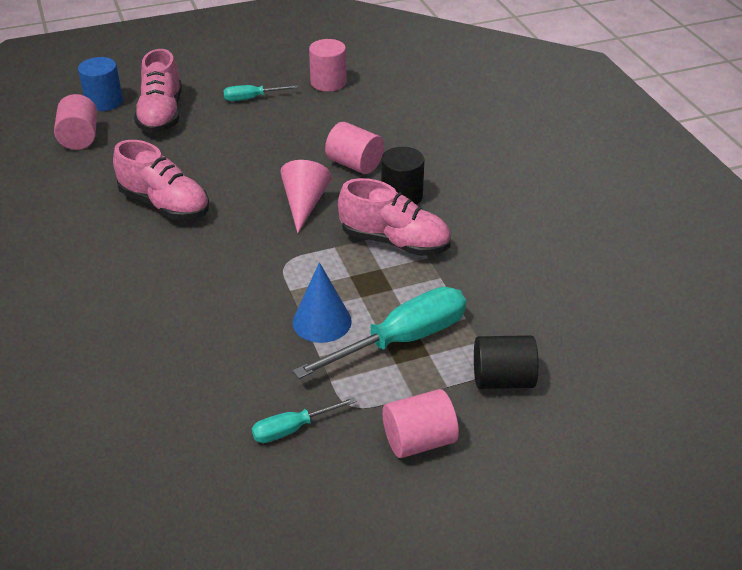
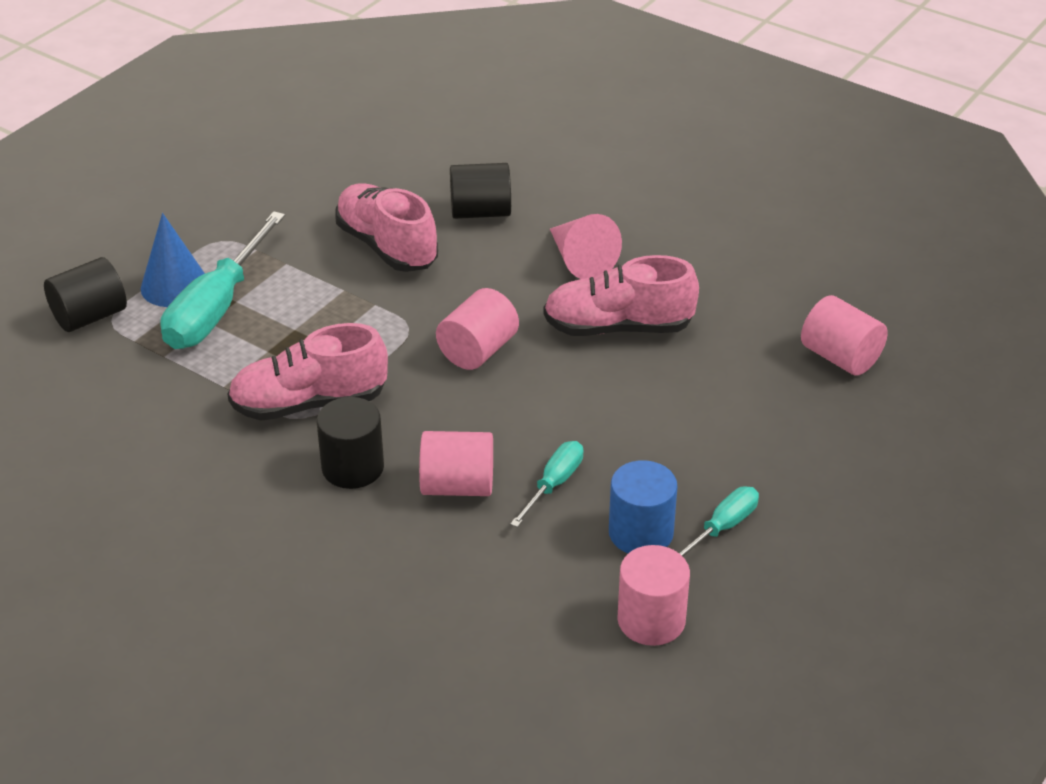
camera: 145 degrees right, 0 degrees up
(104, 101) = (902, 421): blue cylinder -> blue cylinder (641, 533)
(135, 330) = (480, 212): none -> black cylinder
(161, 114) = (800, 438): pink shoe -> pink shoe (387, 246)
(292, 429) = (257, 205): turquoise screwdriver -> turquoise screwdriver (554, 484)
(304, 204) = (462, 401): pink cone -> pink cone (580, 260)
(322, 321) = (312, 290): blue cone -> blue cone (174, 285)
(419, 441) = (139, 241): pink cylinder -> pink cylinder (478, 350)

